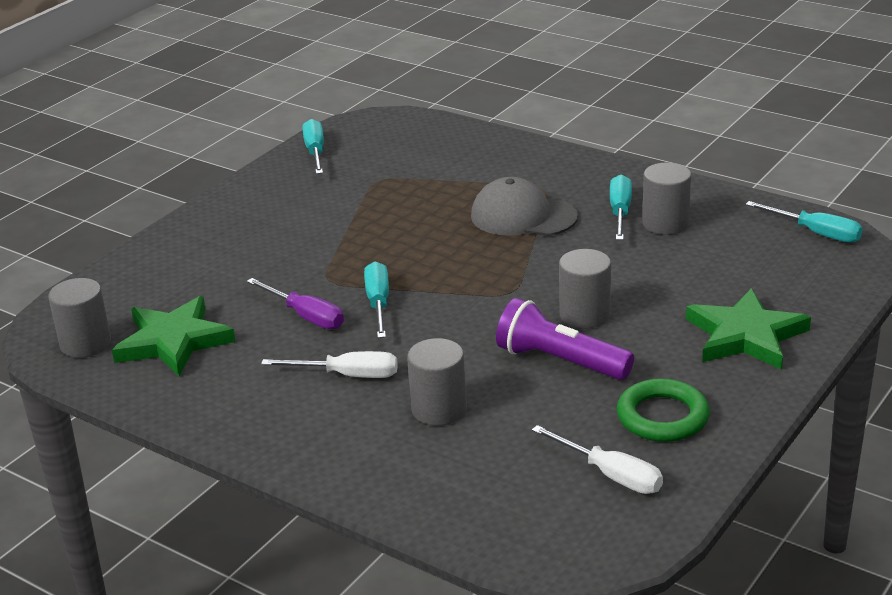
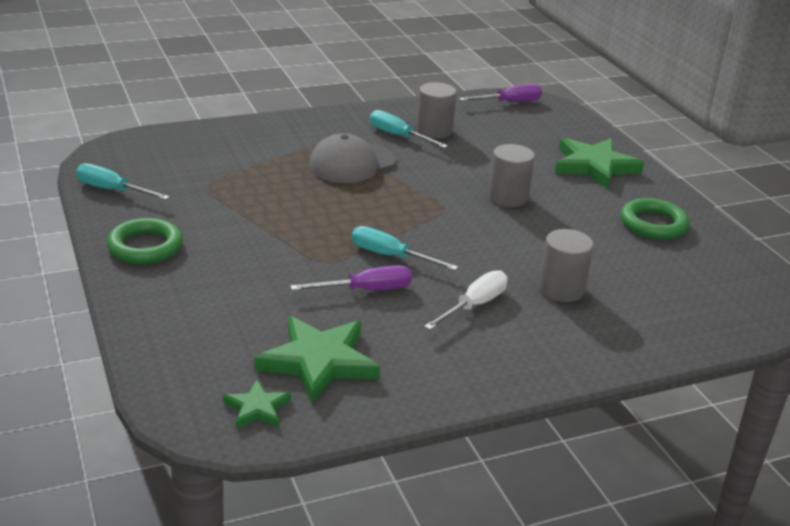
camera: 60 degrees left, 0 degrees up
(86, 343) = (257, 408): grey cylinder -> green star
(249, 203) = (145, 247): none -> green ring
(559, 361) = (553, 227): purple flashlight -> none
(611, 475) = (699, 264): white screwdriver -> none
(816, 233) = (509, 102): turquoise screwdriver -> purple screwdriver

